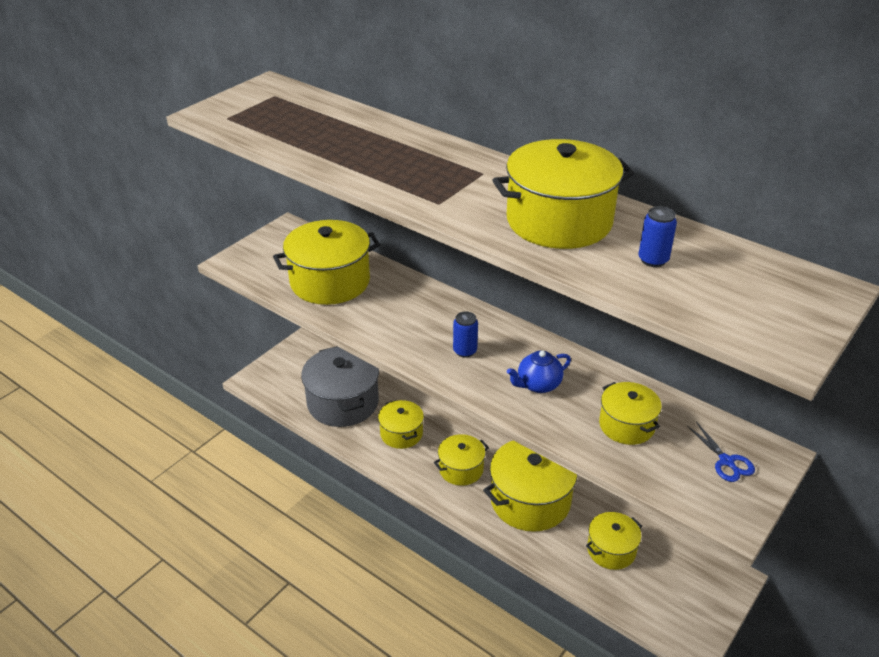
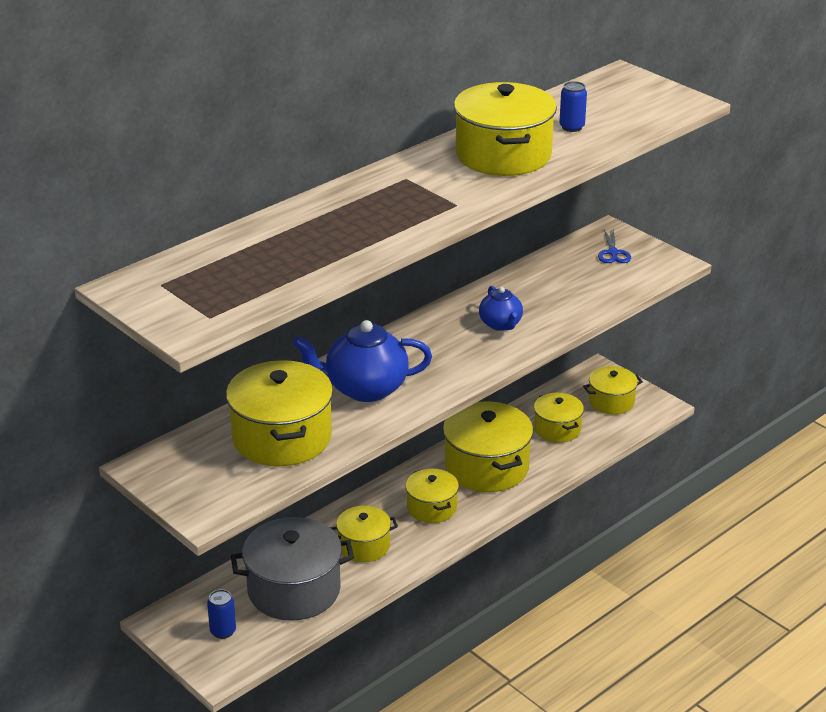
camera: 80 degrees left, 5 degrees down
(406, 314) = (364, 389): none -> blue teapot
(465, 351) = (439, 359): blue can -> blue can (223, 631)
(626, 425) = (563, 289): yellow pot -> yellow pot (611, 401)
(726, 461) = (613, 253): blue scissors -> blue scissors turned 105 degrees clockwise

